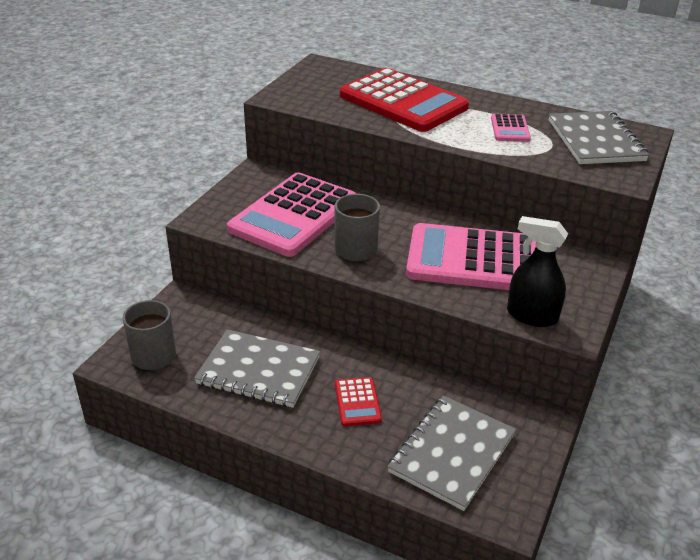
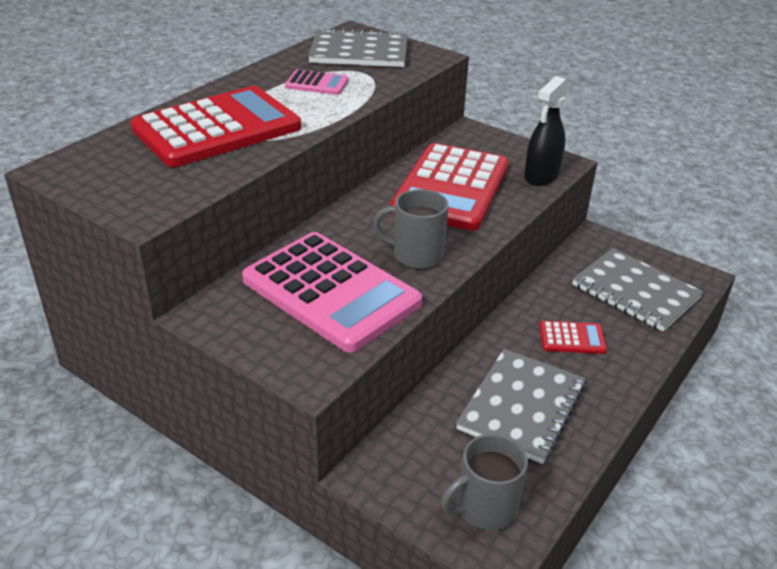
camera: 80 degrees left, 0 degrees up
(473, 260) = (451, 188): pink calculator -> red calculator

